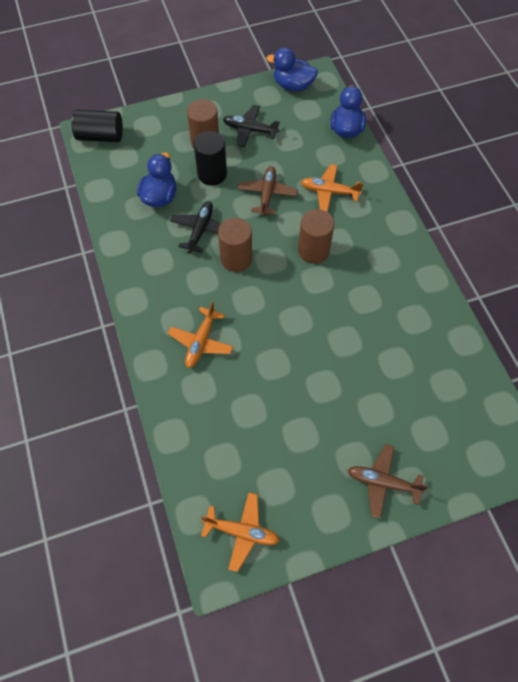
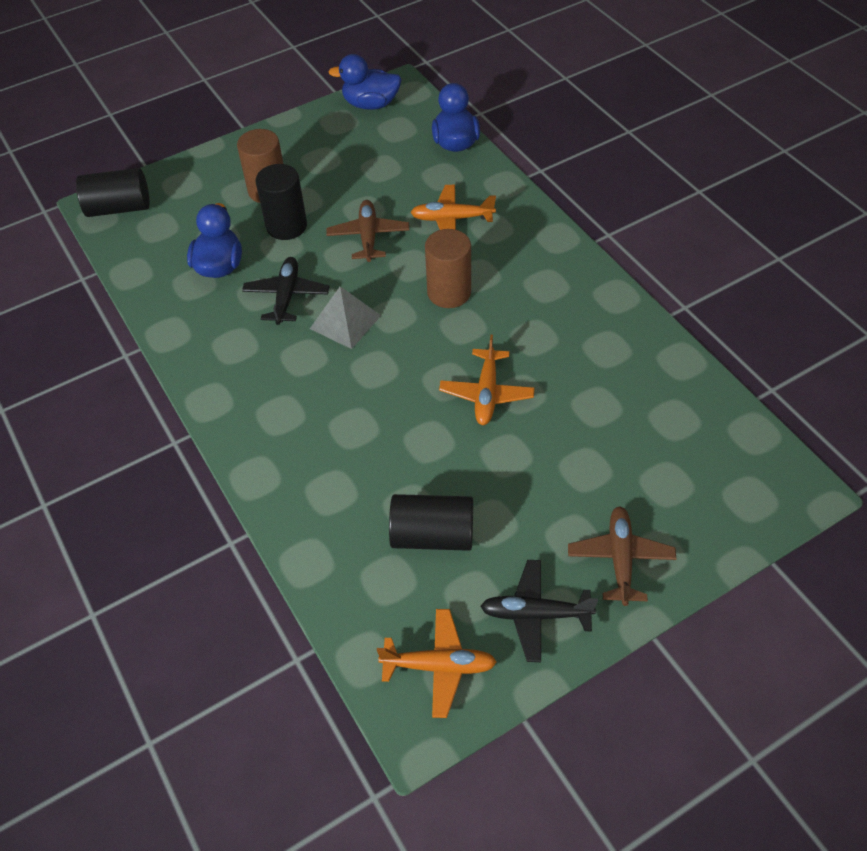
camera: 10 degrees left, 10 degrees down
(201, 342) = (321, 434): orange plane -> orange plane (486, 393)
(236, 259) = (345, 322): brown cylinder -> grey pyramid
(250, 130) = (326, 165): black plane -> black plane (535, 614)
(259, 435) = (432, 535): none -> black cylinder
(382, 482) = (620, 559): brown plane -> brown plane turned 90 degrees clockwise

